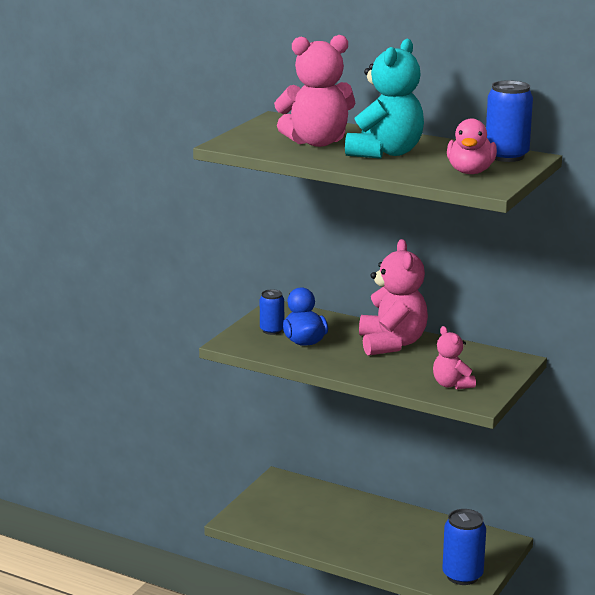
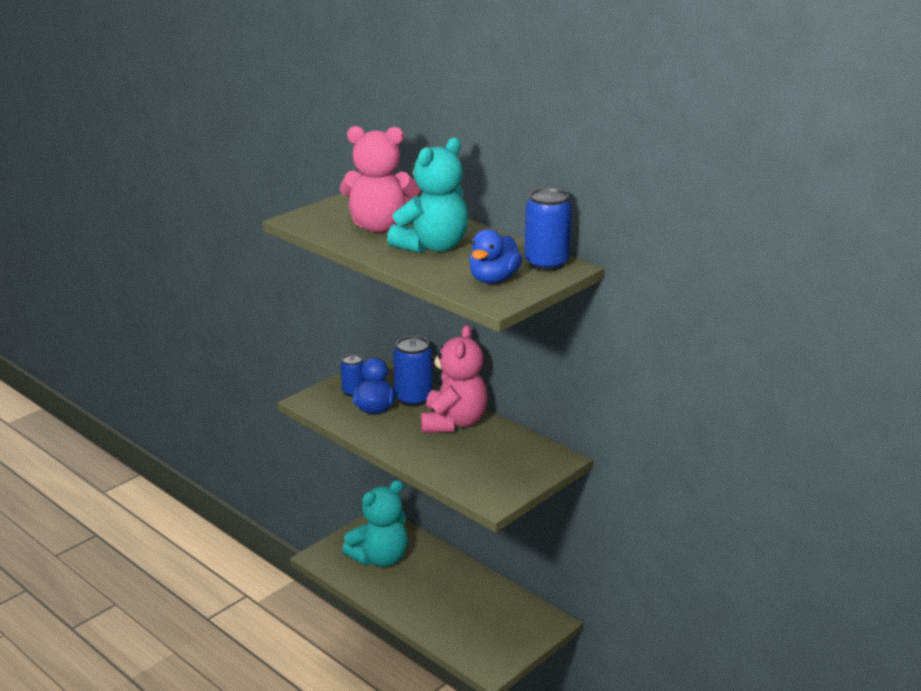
camera: 15 degrees right, 5 degrees up
(299, 512) = (380, 558): none -> turquoise teddy bear
(452, 384) = (480, 478): pink teddy bear -> none
(462, 575) = (493, 652): blue can -> blue can (413, 399)
(470, 172) = (493, 279): pink duck -> blue duck

